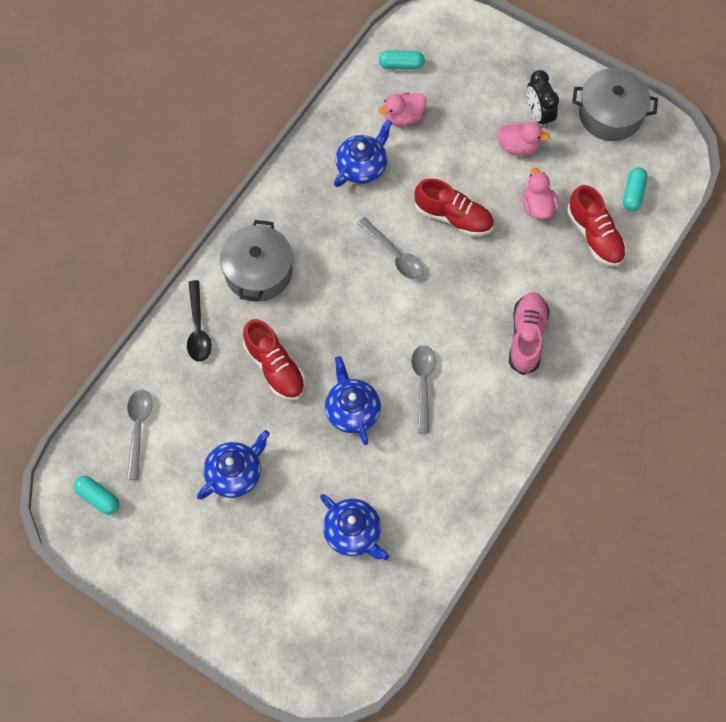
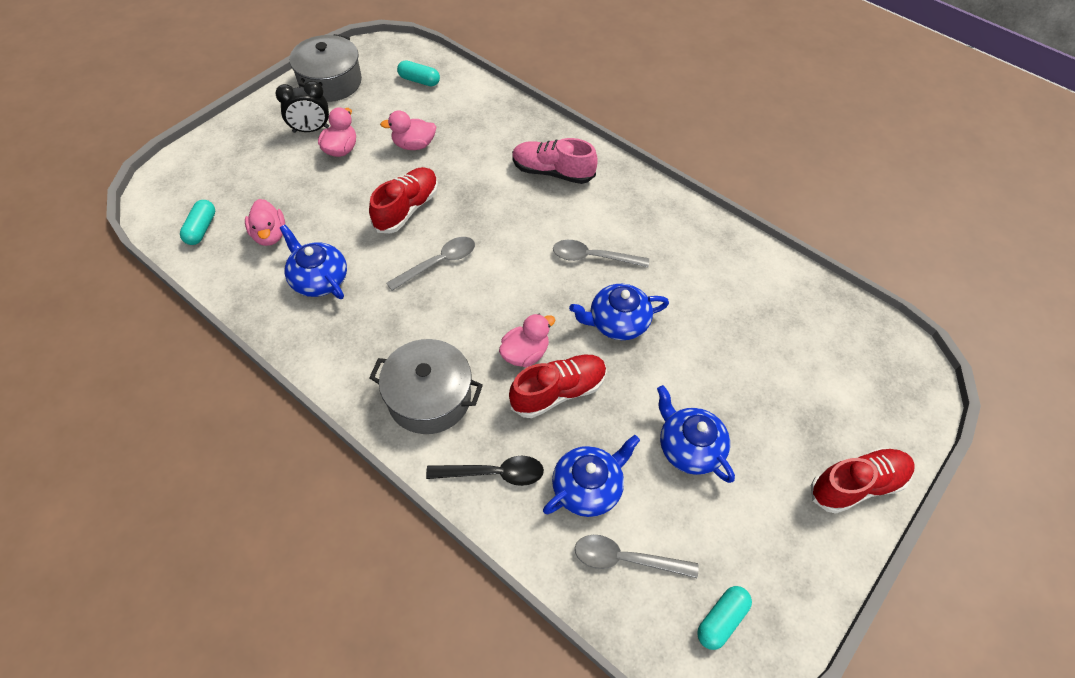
camera: 85 degrees left, 10 degrees down
(309, 337) = (525, 353): none -> pink duck
(353, 533) = (757, 336): blue teapot -> blue teapot (588, 487)
(594, 235) = (455, 111): red shoe -> red shoe (856, 485)

